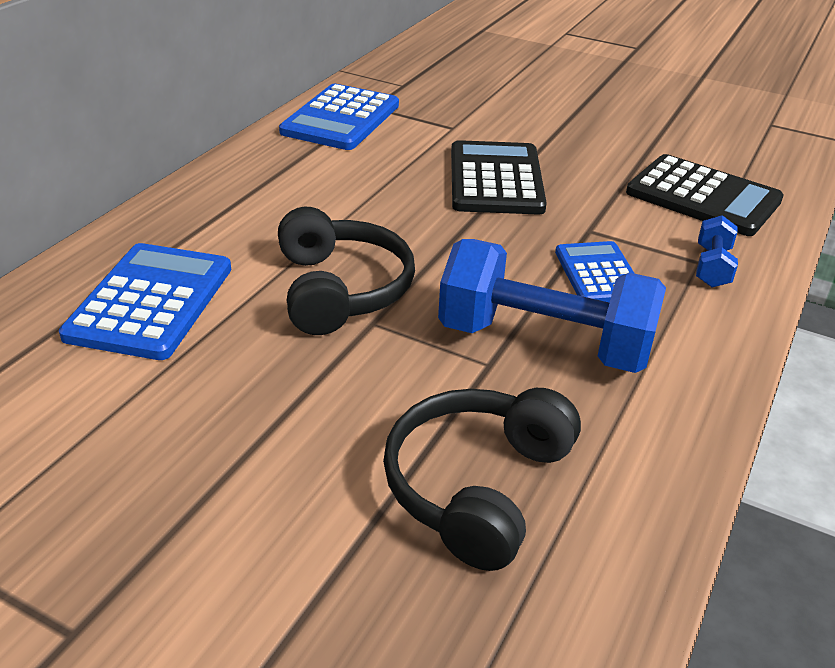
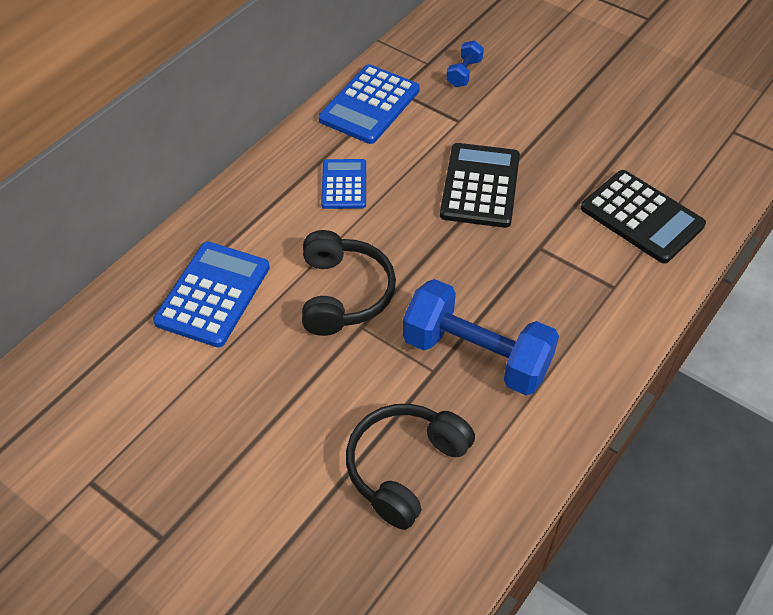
camera: 10 degrees right, 15 degrees up
(598, 274) = (533, 293): blue calculator -> blue calculator (344, 184)
(712, 267) = (622, 293): blue dumbbell -> blue dumbbell (464, 73)

